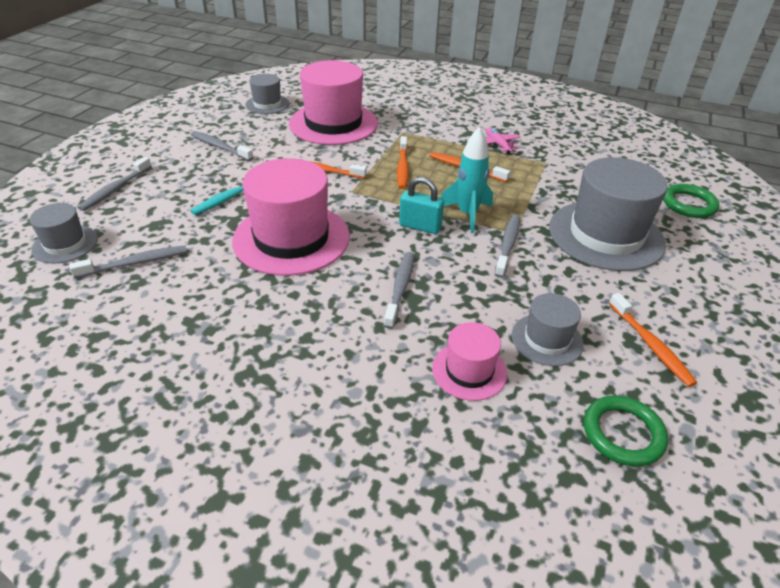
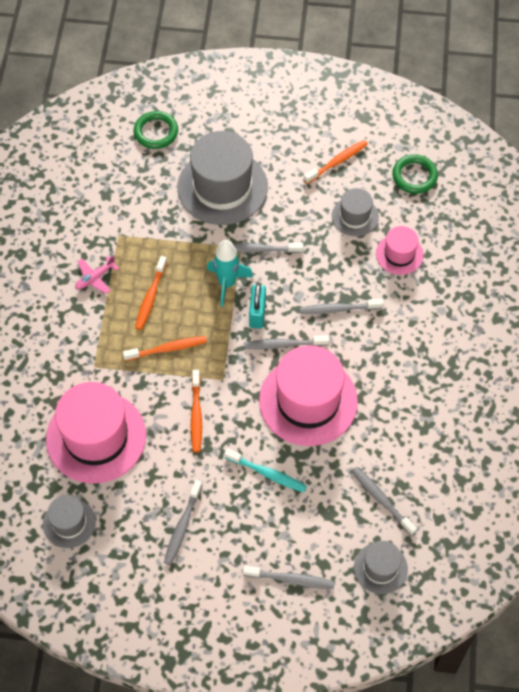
camera: 105 degrees left, 20 degrees up
(371, 236) = (284, 345): none -> grey toothbrush

